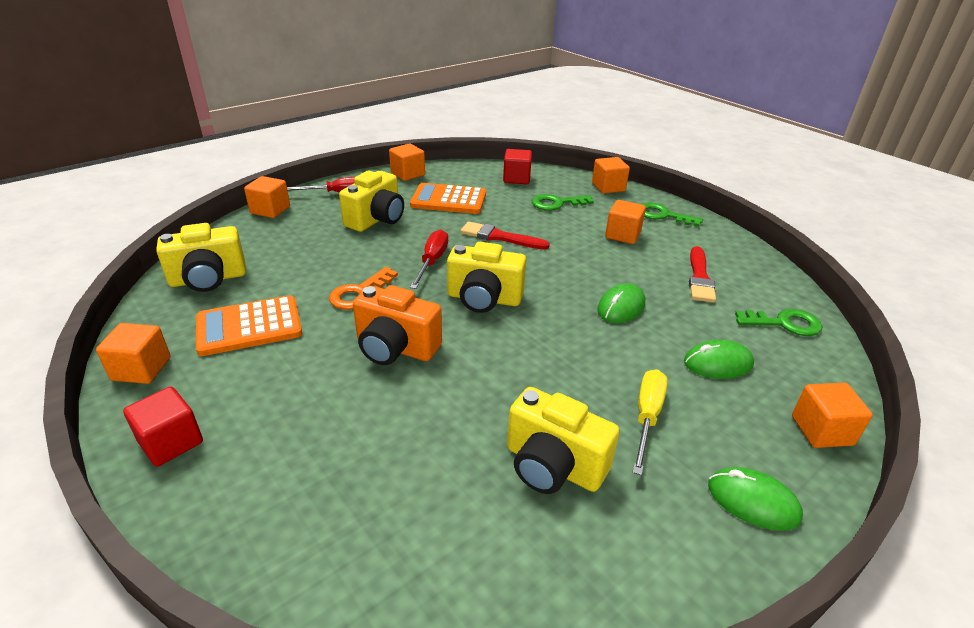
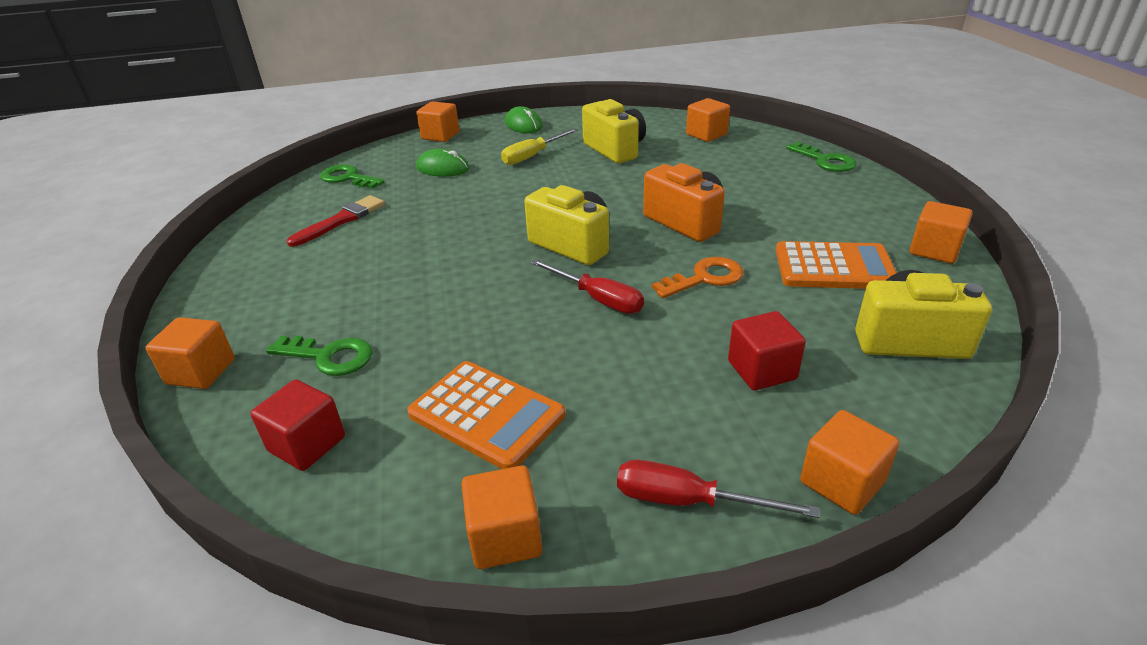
camera: 150 degrees left, 0 degrees up
(171, 442) = (876, 199): red cube -> red cube (761, 370)
(376, 219) = (639, 397): yellow camera -> none
(432, 261) = (598, 299): red screwdriver -> red screwdriver turned 90 degrees counterclockwise
(500, 237) = (481, 315): red brush -> none
(621, 307) = (454, 213): green mouse -> none
(622, 235) = (330, 281): orange cube -> orange cube (706, 134)
(663, 215) = (232, 297): green key -> green key (825, 161)

